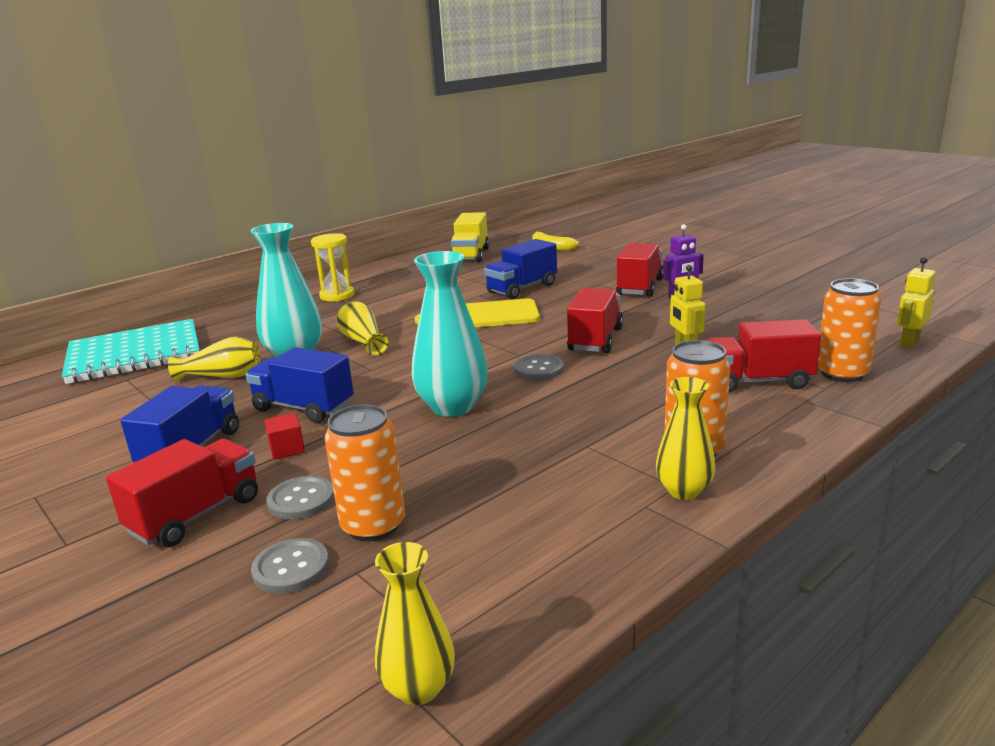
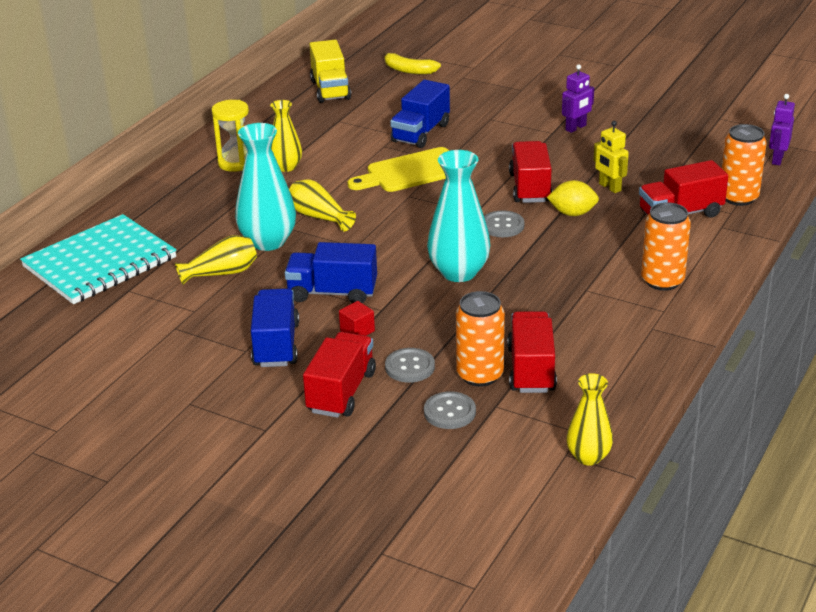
camera: 20 degrees left, 10 degrees up
(626, 367) = (572, 213): none -> yellow lemon
(640, 287) = (532, 119): red truck -> red truck (531, 369)
(684, 491) = (671, 313): yellow vase -> yellow vase (286, 167)
(908, 342) = (777, 159): yellow robot -> purple robot

